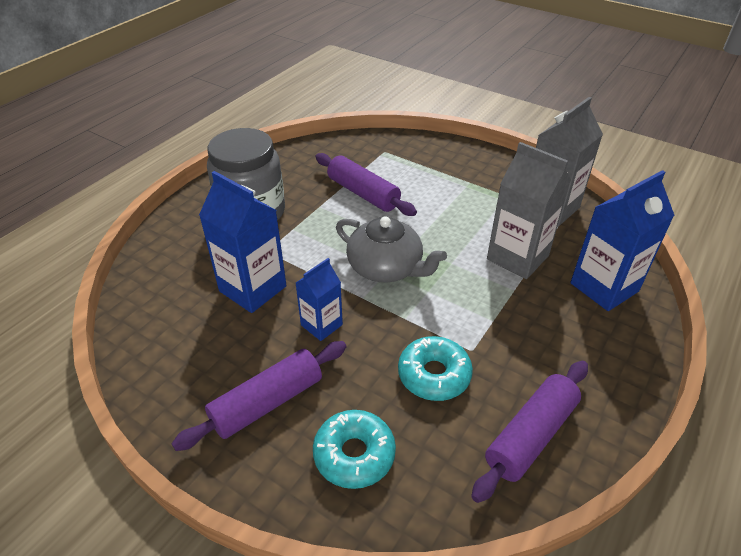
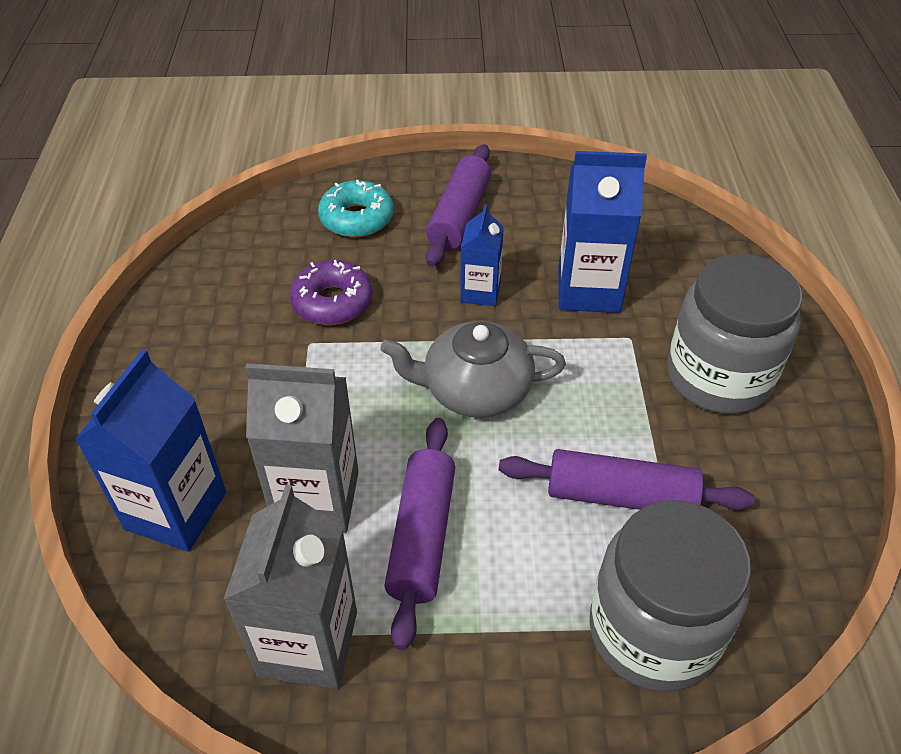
camera: 145 degrees right, 5 degrees up
(400, 155) = (653, 631): none -> grey jar
(434, 375) = (332, 302): turquoise donut -> purple donut
(531, 435) = (214, 296): purple rolling pin -> purple rolling pin (421, 536)

